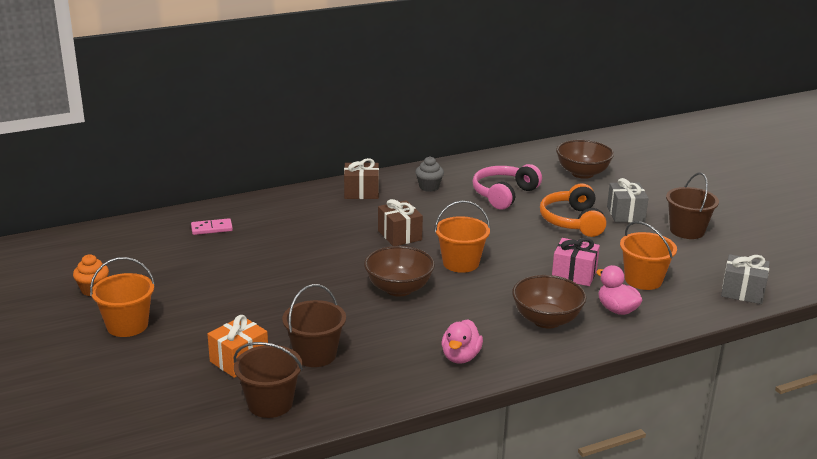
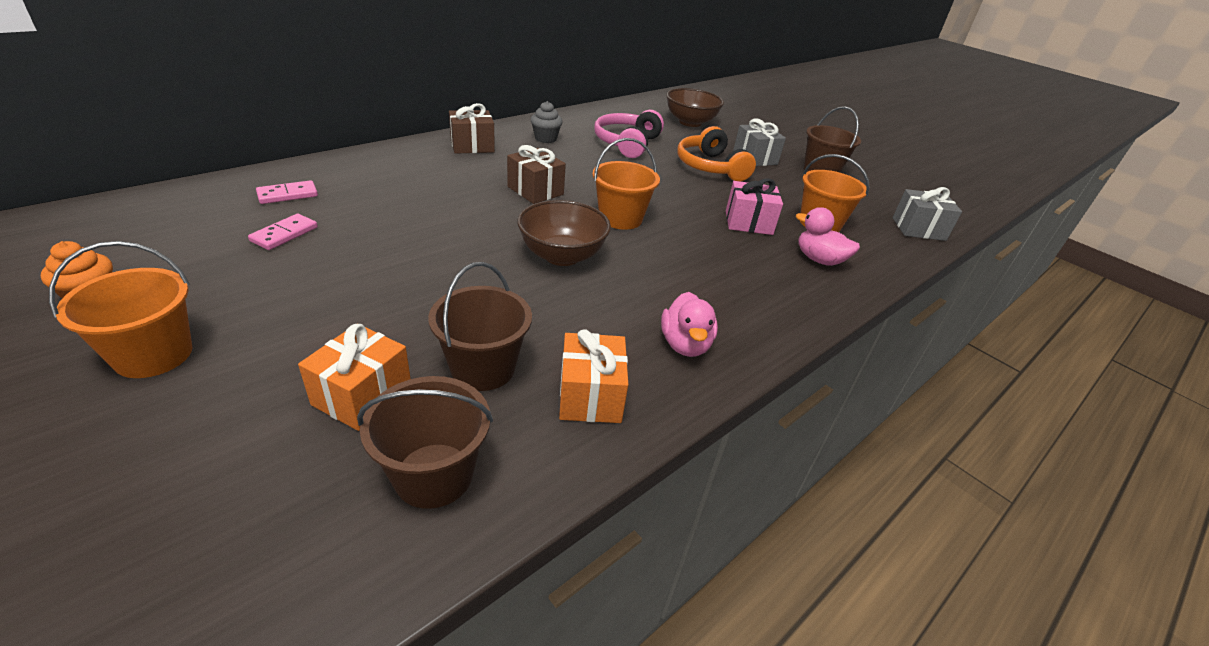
camera: 20 degrees left, 10 degrees up
(206, 258) = (284, 234): none -> pink domino
(378, 378) = (590, 396): none -> orange gift
(546, 320) = (755, 280): brown bowl -> none

